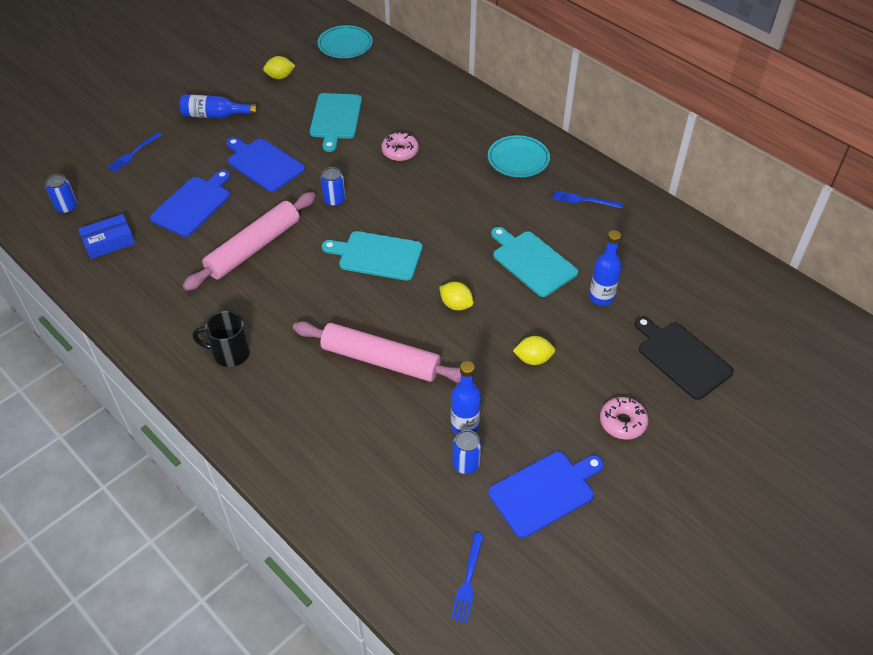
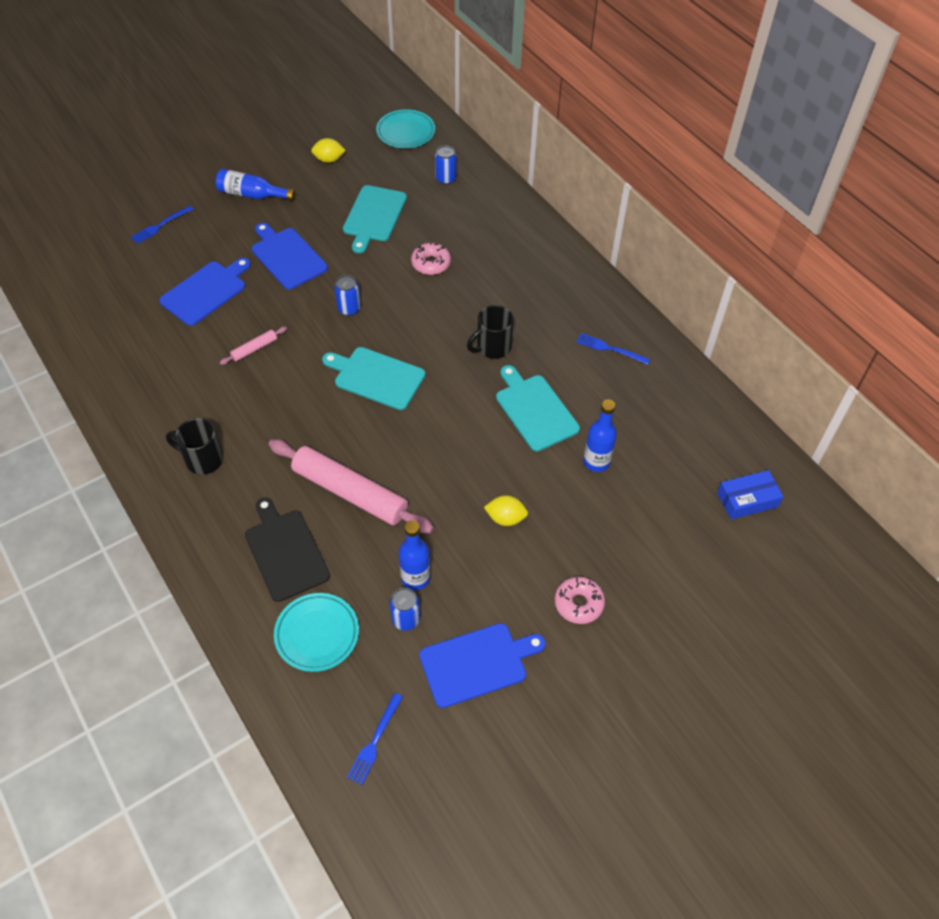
camera: 10 degrees right, 5 degrees up
(66, 207) = (81, 275): blue can -> blue can (445, 179)
(109, 242) = (114, 320): blue box -> blue box (747, 500)
(254, 248) = (254, 349): pink rolling pin -> pink rolling pin, size x0.43
(456, 305) = (442, 445): yellow lemon -> none
(477, 214) = (492, 347): none -> black mug
(518, 159) = (552, 291): turquoise plate -> turquoise plate (317, 634)
(682, 358) = (662, 543): black cutting board -> black cutting board (285, 551)

